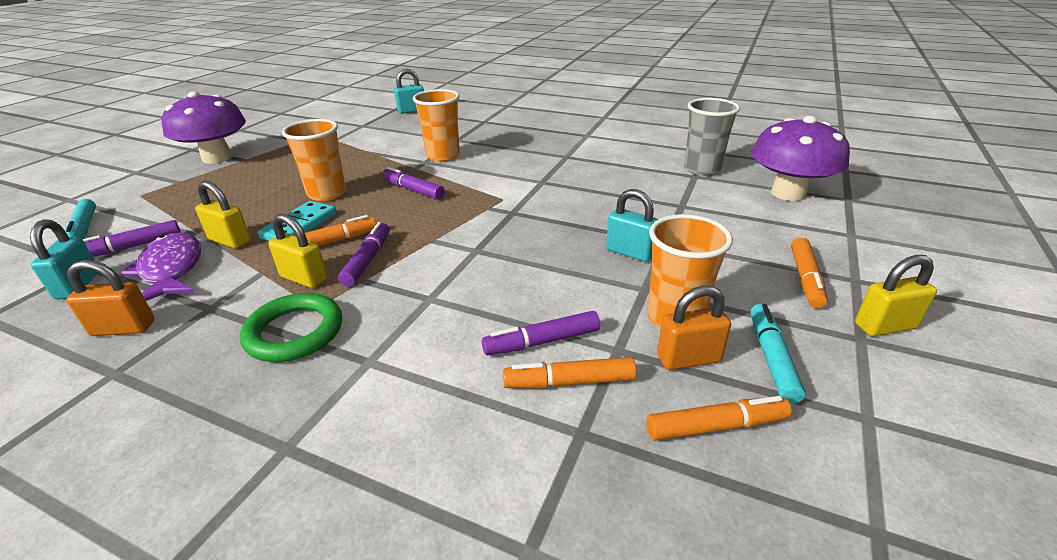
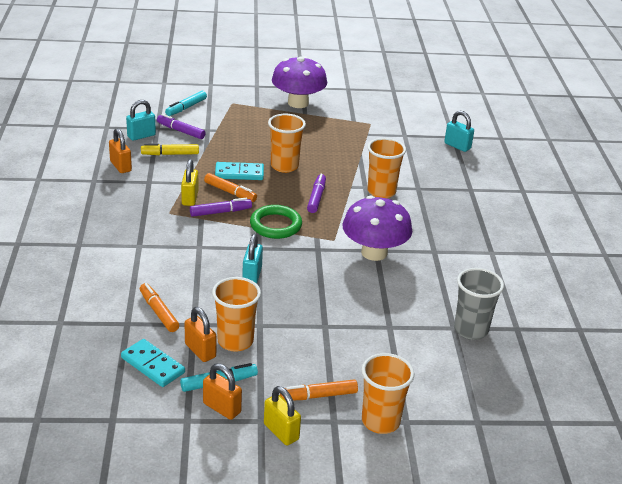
camera: 60 degrees right, 0 degrees up
(171, 269) = (170, 154): purple fish -> yellow marker
(230, 241) = (207, 158): yellow padlock -> none
(294, 332) = (146, 215): green ring -> green ring (275, 225)
(542, 341) = (185, 296): purple marker -> none
(630, 252) = (299, 311): turquoise padlock -> turquoise padlock (252, 275)
(715, 426) = (152, 365): orange marker -> turquoise domino
(788, 193) = (460, 384): purple mushroom -> purple mushroom (374, 252)
(834, 370) = (222, 408): none -> orange padlock
(853, 249) = (380, 421): none -> orange cup

